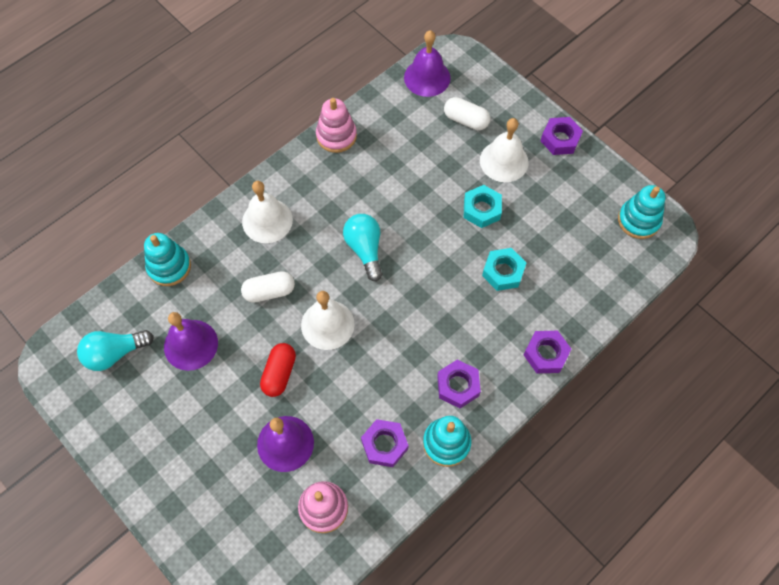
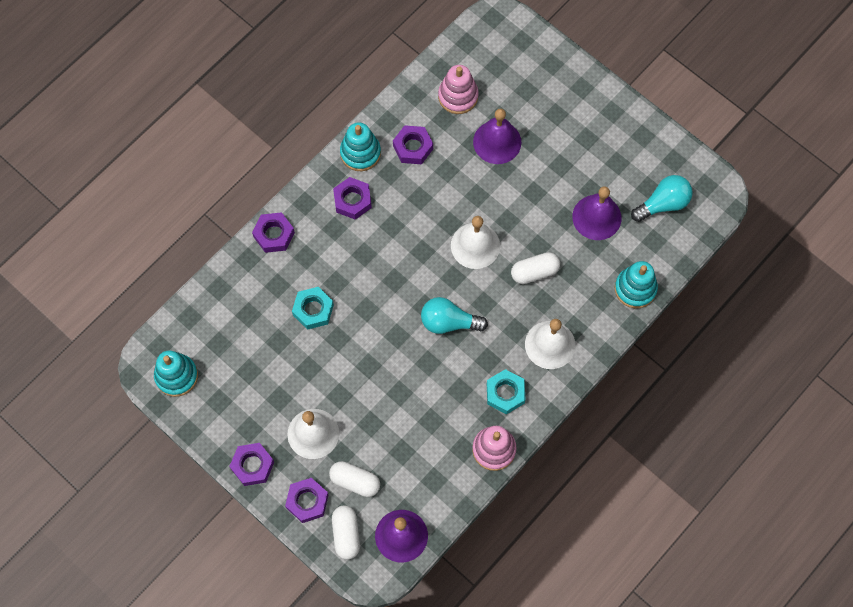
camera: 175 degrees right, 5 degrees up
(279, 373) = (512, 198): red capsule -> none
(365, 249) = (449, 322): turquoise light bulb -> turquoise light bulb turned 120 degrees clockwise
(475, 82) = (346, 534): none -> white capsule
(481, 209) = (335, 375): turquoise nut -> turquoise nut (505, 393)
(509, 108) = (307, 501): none -> purple nut

